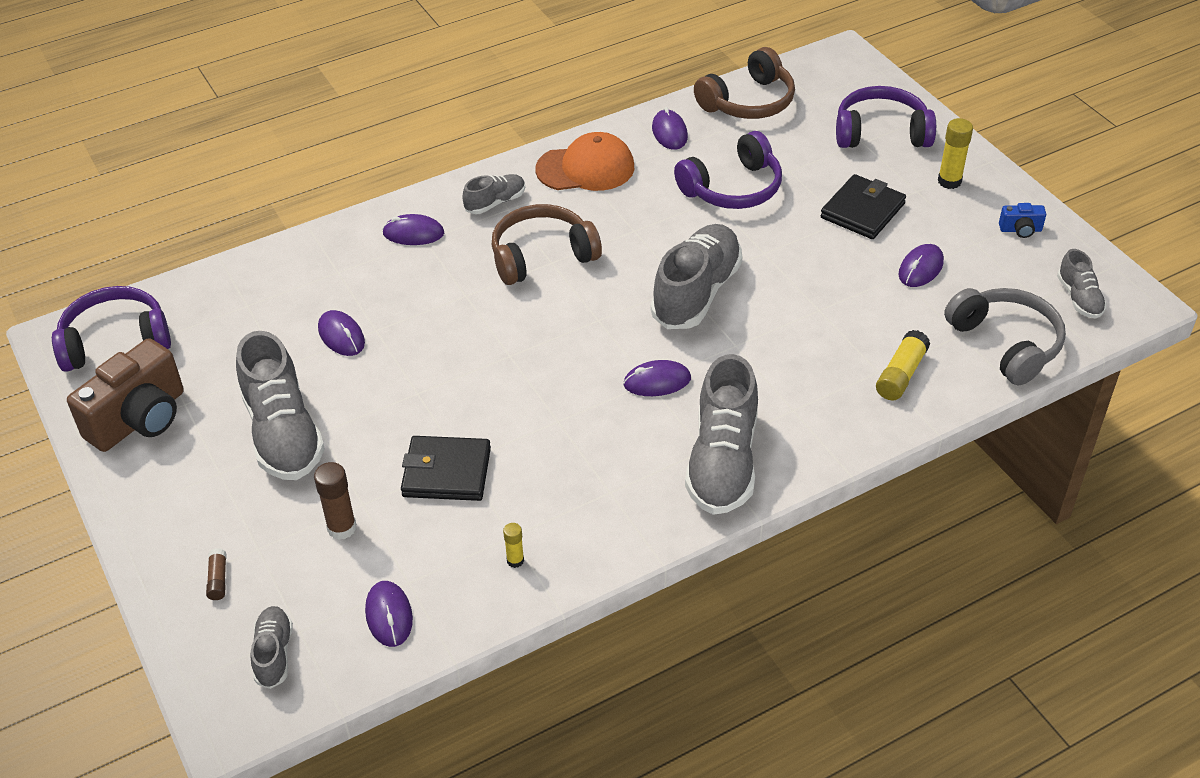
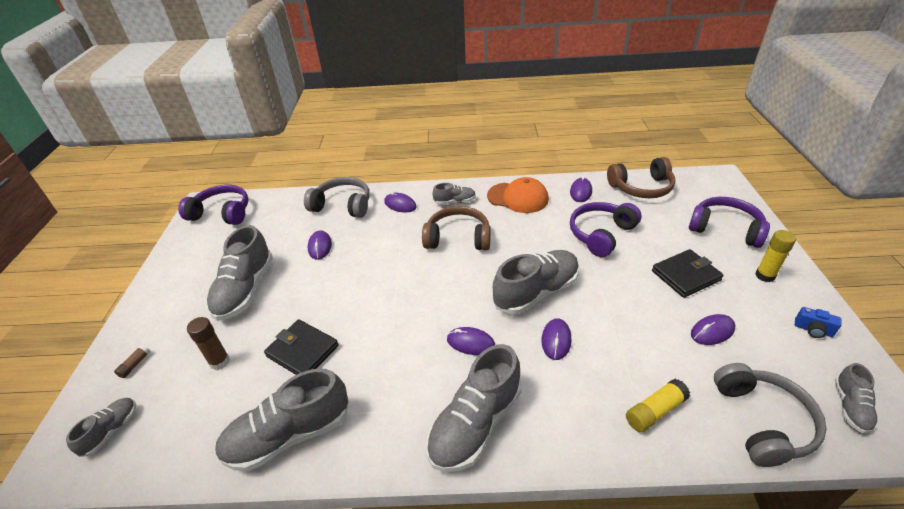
camera: 30 degrees right, 5 degrees down
(140, 419) = (193, 256): brown camera -> none
(319, 263) = (342, 205): none -> grey headphones
(389, 615) = (188, 437): purple mouse -> purple mouse (556, 340)
(515, 560) = (289, 435): yellow glue stick -> grey shoe
(733, 188) = (601, 234): purple headphones -> purple headphones turned 135 degrees clockwise

